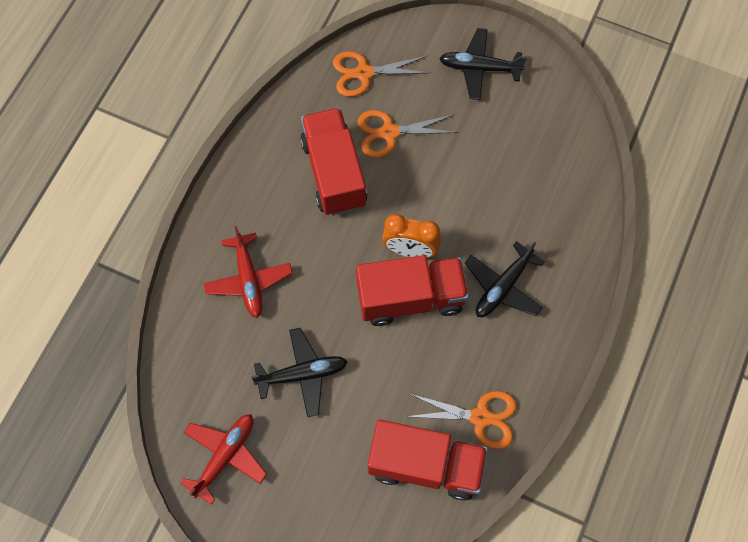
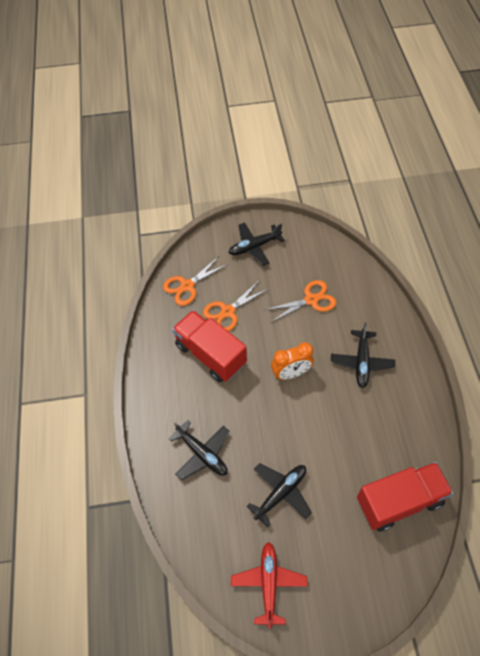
camera: 30 degrees left, 10 degrees down
(248, 280) = (202, 453): red plane -> black plane
(410, 298) = (312, 402): red truck -> none
(480, 417) = (408, 449): orange scissors -> orange scissors (311, 300)

